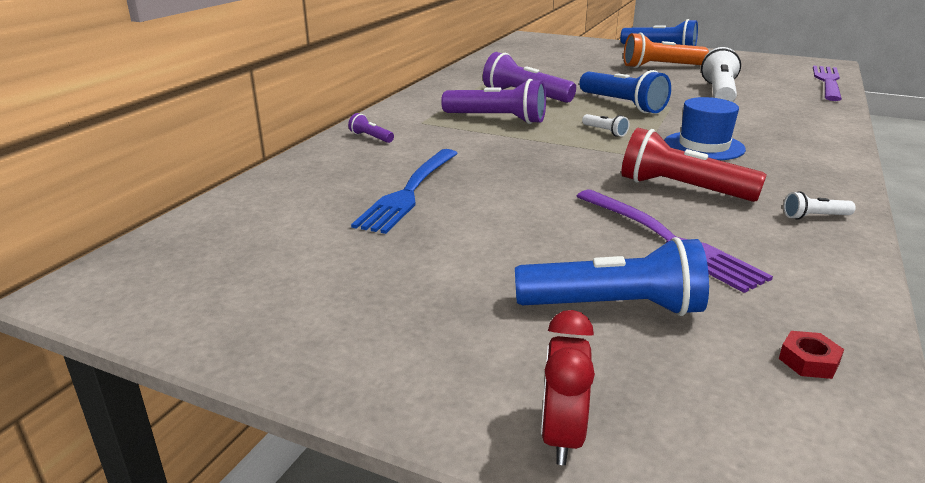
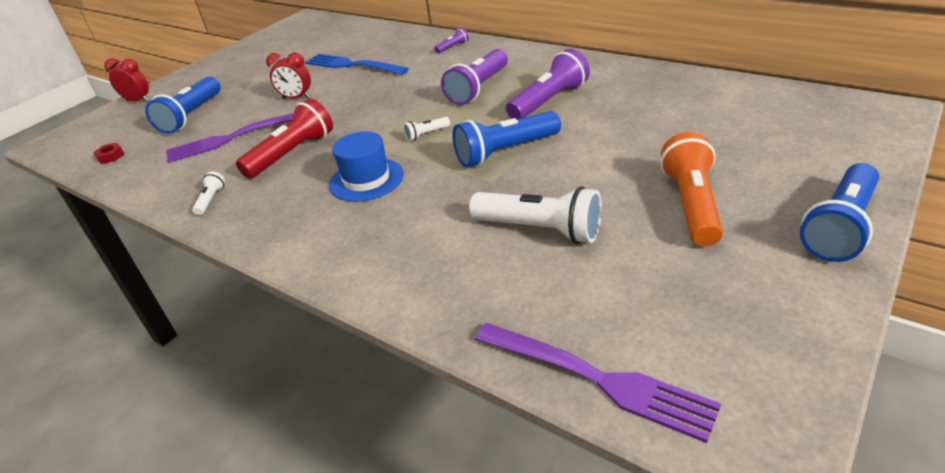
camera: 105 degrees right, 10 degrees up
(528, 215) = (296, 98): none -> red clock

